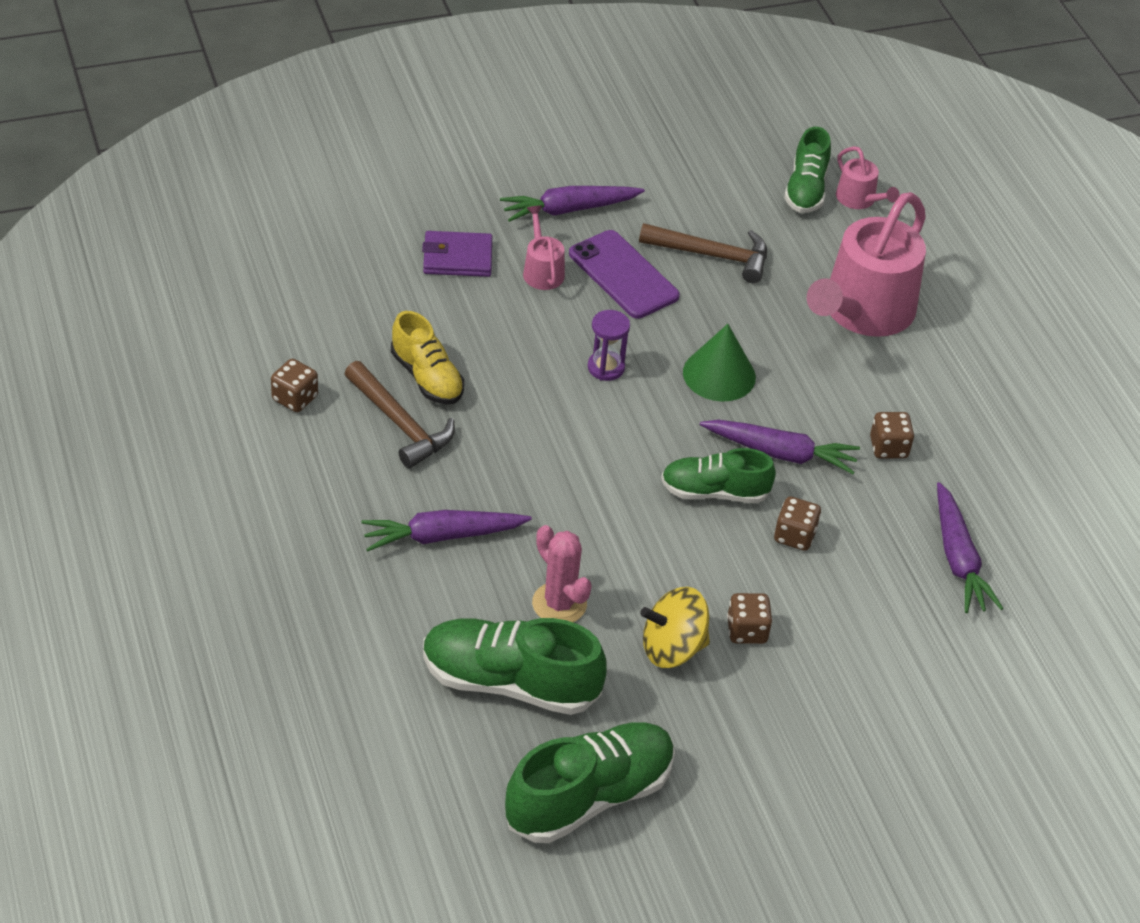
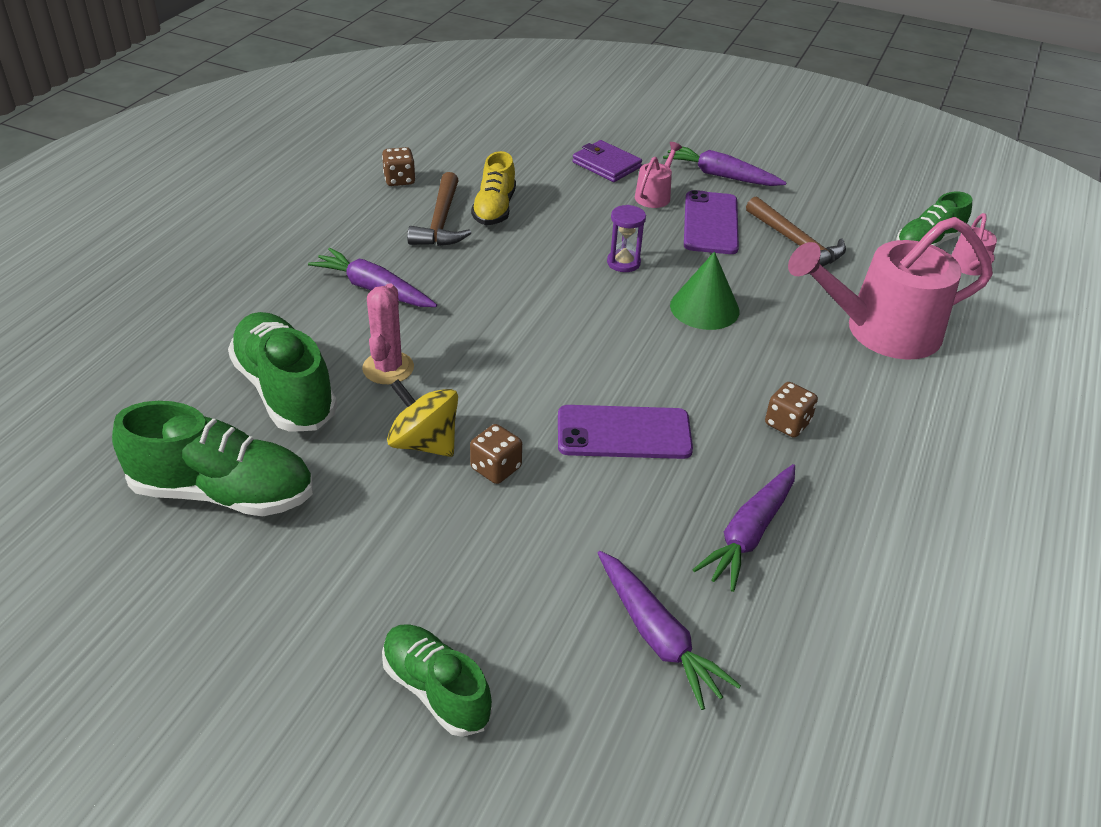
camera: 45 degrees right, 5 degrees down
(714, 492) = (599, 371): green shoe -> green shoe (436, 690)
(781, 453) = (687, 377): purple carrot -> purple carrot (657, 637)
(794, 536) = (624, 433): brown dice -> purple phone

